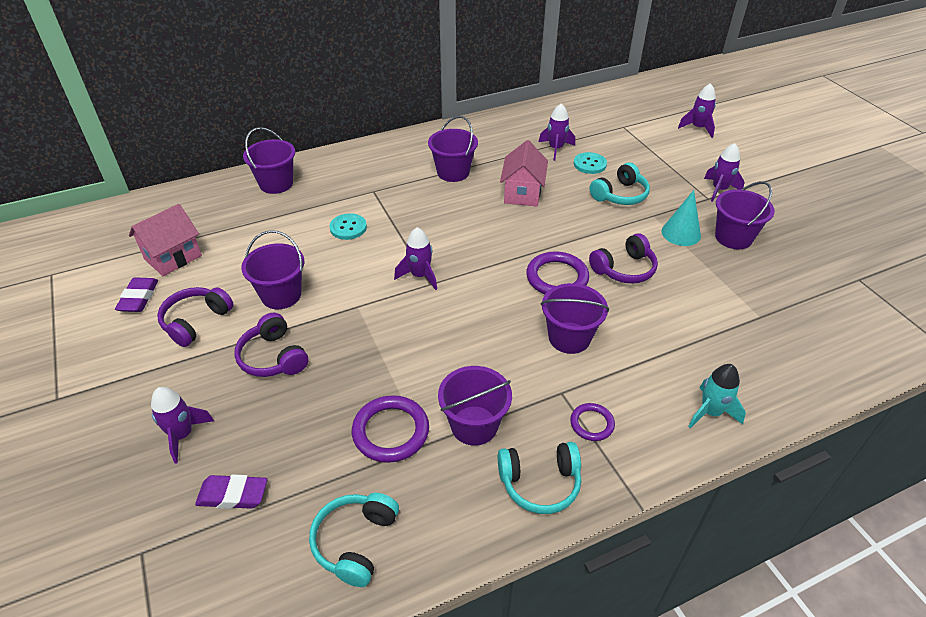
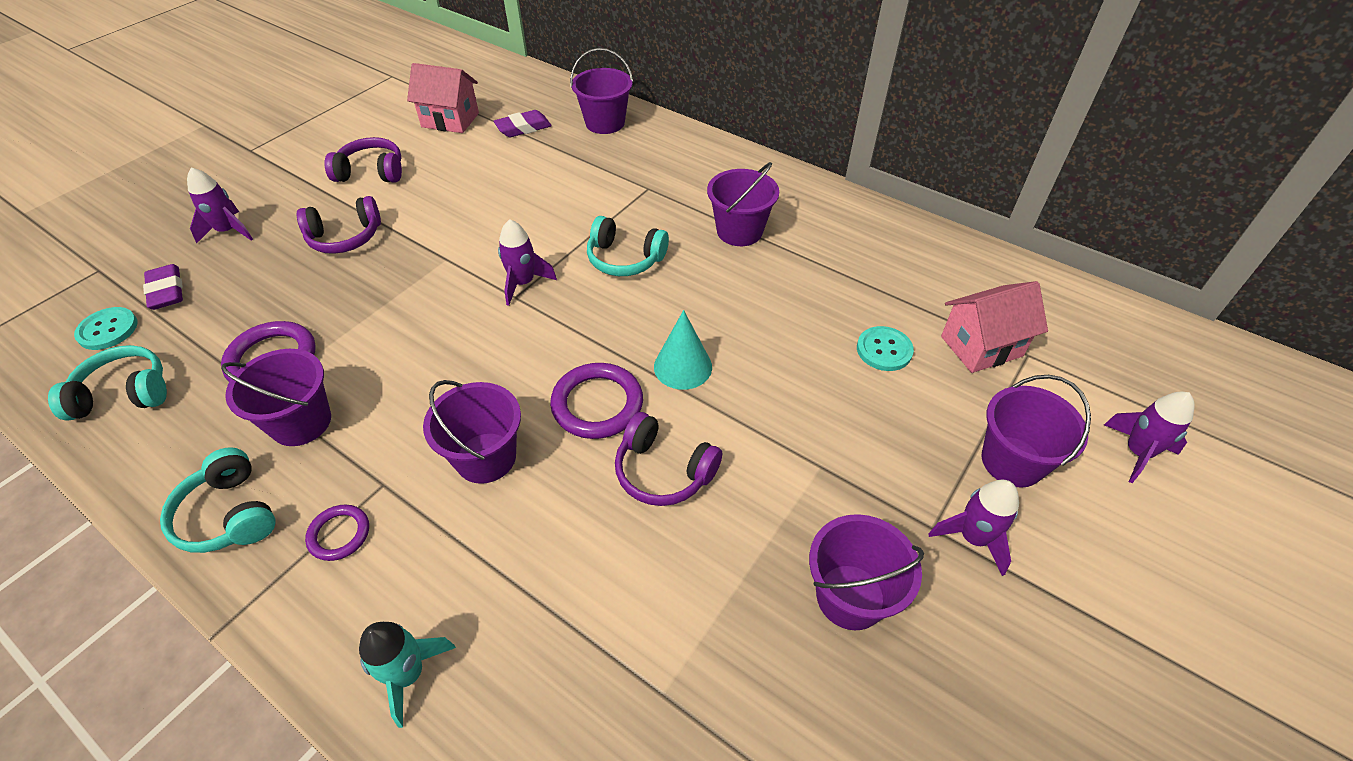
camera: 60 degrees right, 5 degrees up
(139, 298) = (386, 129): purple eraser -> purple eraser (523, 128)
(273, 357) = (345, 237): purple headphones -> purple headphones turned 135 degrees counterclockwise
(281, 295) = (434, 203): purple bucket -> purple bucket (1012, 461)
(348, 228) = (569, 198): turquoise button -> turquoise button (108, 330)
(522, 193) = (750, 307): pink house -> pink house (981, 346)
(556, 149) = (886, 302): purple rocket -> none
(620, 195) = (838, 409): turquoise headphones -> turquoise headphones (625, 259)
(681, 233) = (803, 516): turquoise cone -> turquoise cone (683, 366)

